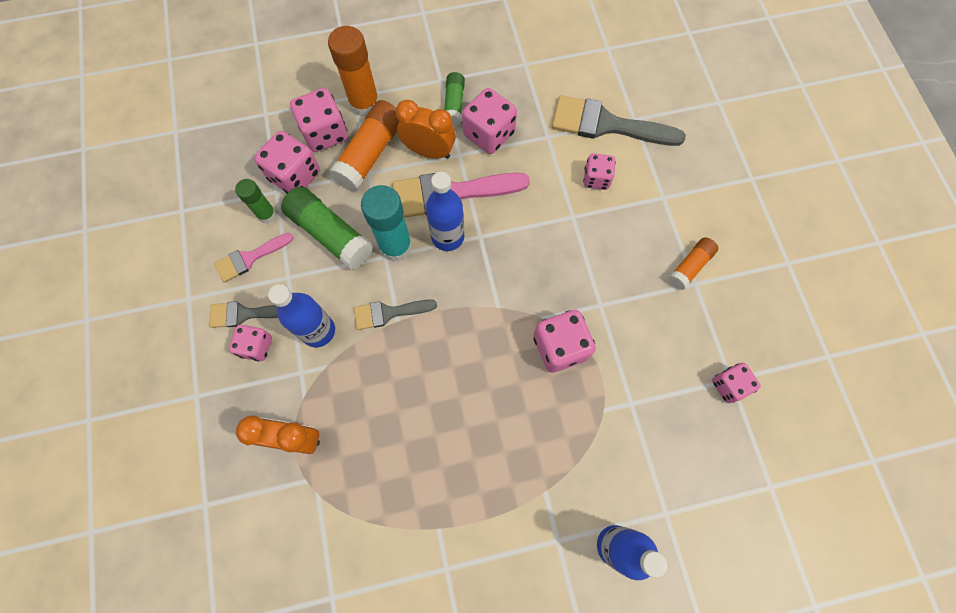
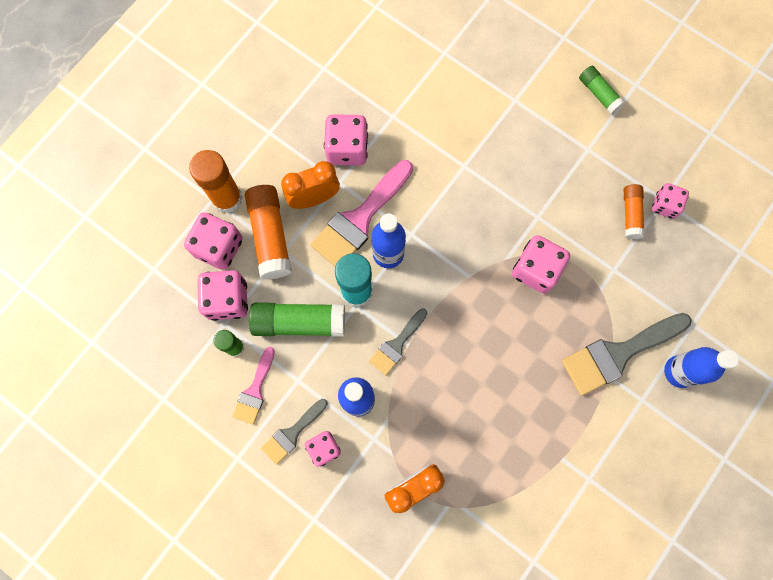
camera: 40 degrees left, 5 degrees up
(454, 104) = (299, 145): green glue stick -> green glue stick (598, 94)
(596, 179) = (456, 123): pink dice -> none
(606, 124) = (428, 73): grey brush -> grey brush (618, 353)
(689, 267) = (574, 140): orange glue stick -> orange glue stick (631, 214)

